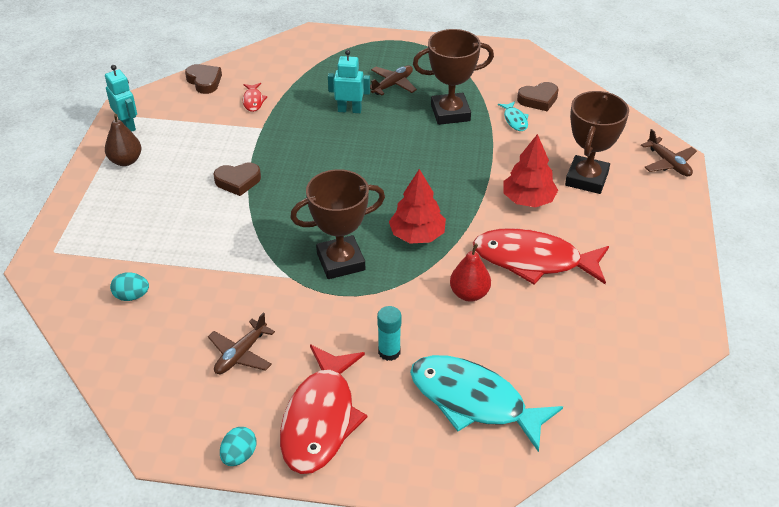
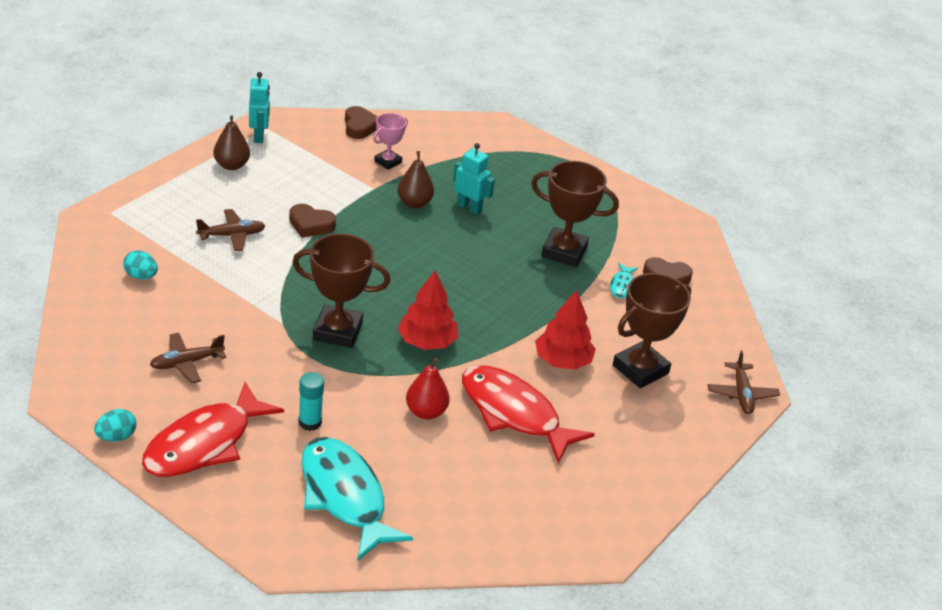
camera: 25 degrees right, 5 degrees down
(253, 101) = (388, 162): red fish -> pink trophy
(304, 125) = (414, 203): none -> brown pear
(392, 85) = (532, 202): brown plane -> brown plane (232, 235)

